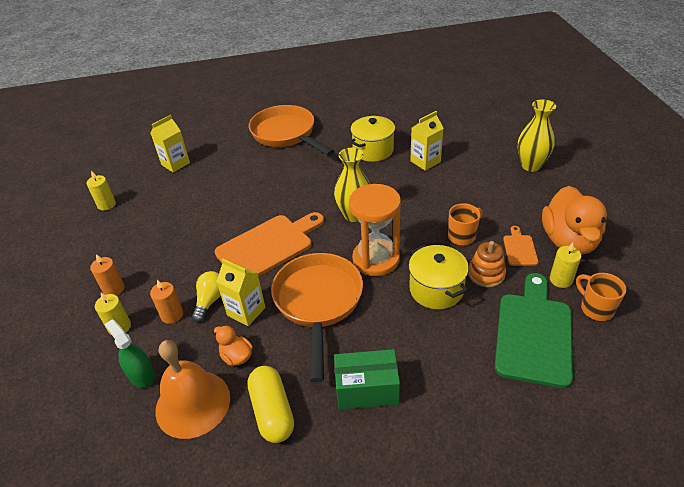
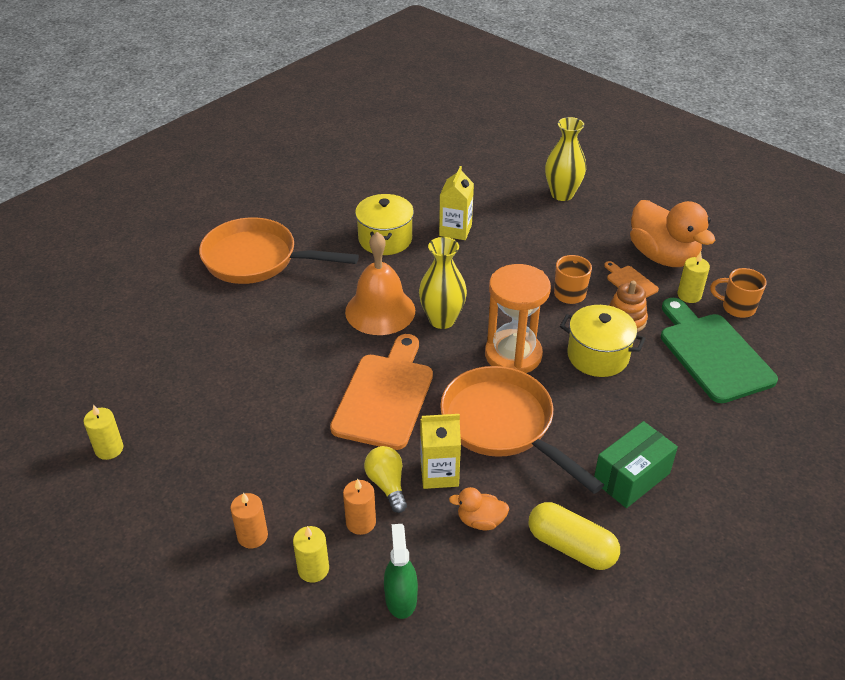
camera: 40 degrees left, 0 degrees up
(141, 375) = (401, 598): green spray bottle -> green spray bottle turned 75 degrees clockwise
(175, 164) = (146, 356): yellow carton -> none
(193, 403) = (488, 588): orange bell -> orange bell (380, 311)

